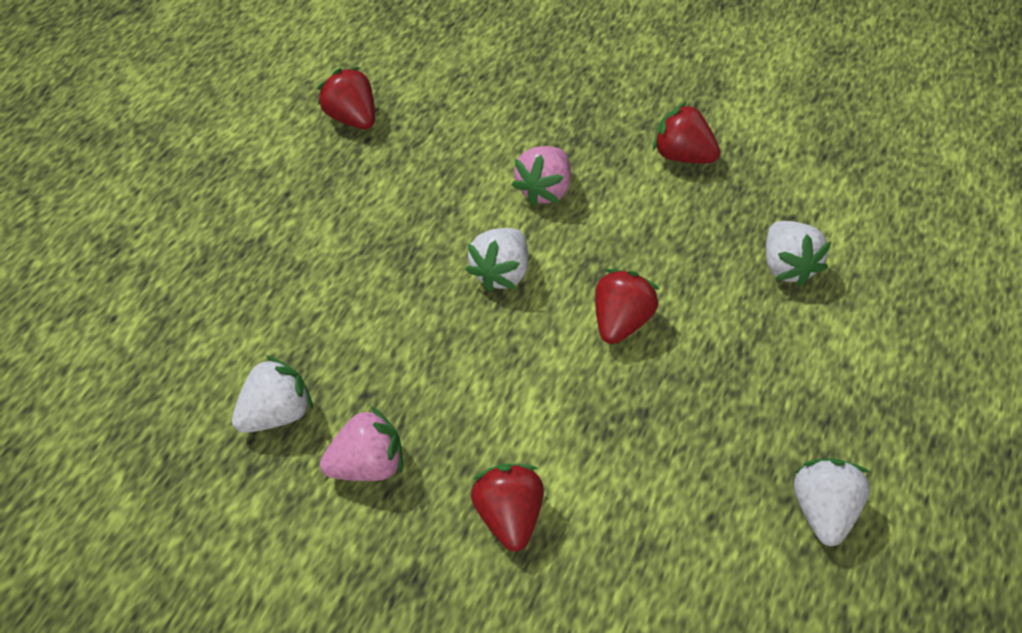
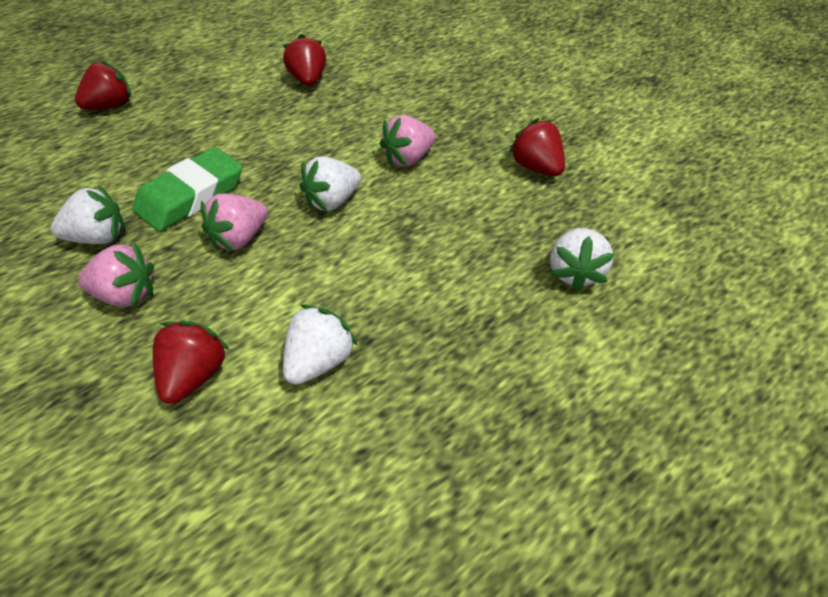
camera: 25 degrees right, 5 degrees down
(339, 323) = (191, 196): none -> green eraser
(436, 354) = (240, 238): none -> pink strawberry
(621, 321) = (399, 265): red strawberry -> red strawberry (111, 106)
(823, 511) = (472, 492): white strawberry -> white strawberry (319, 361)

